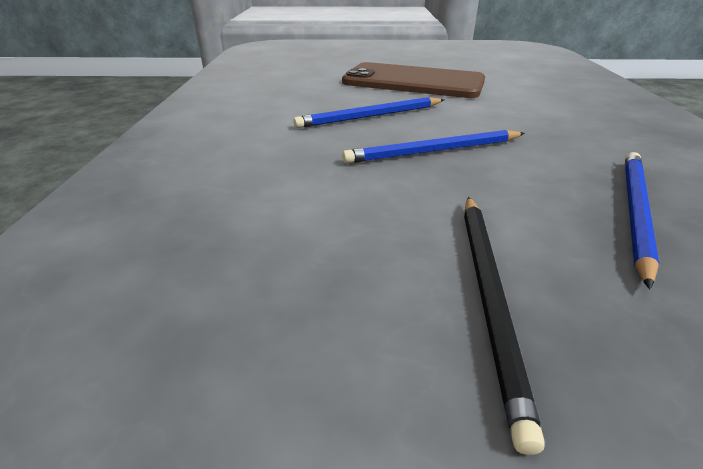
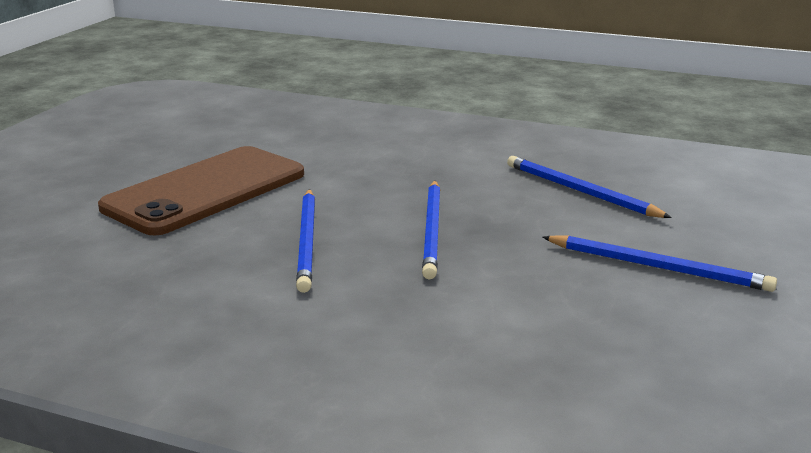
camera: 70 degrees left, 10 degrees down
(488, 295) = (658, 267): black pencil -> blue pencil

